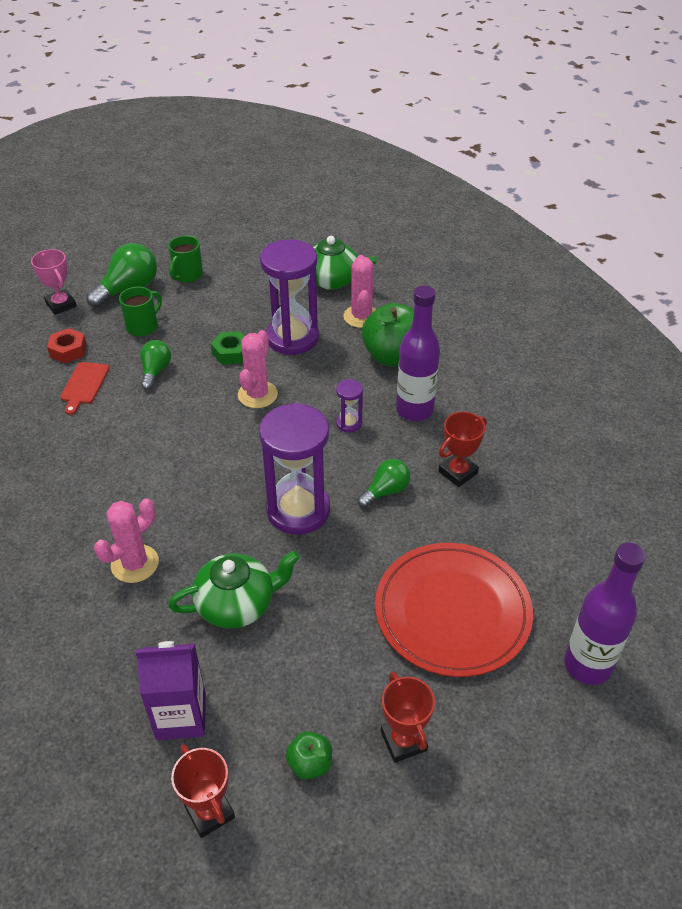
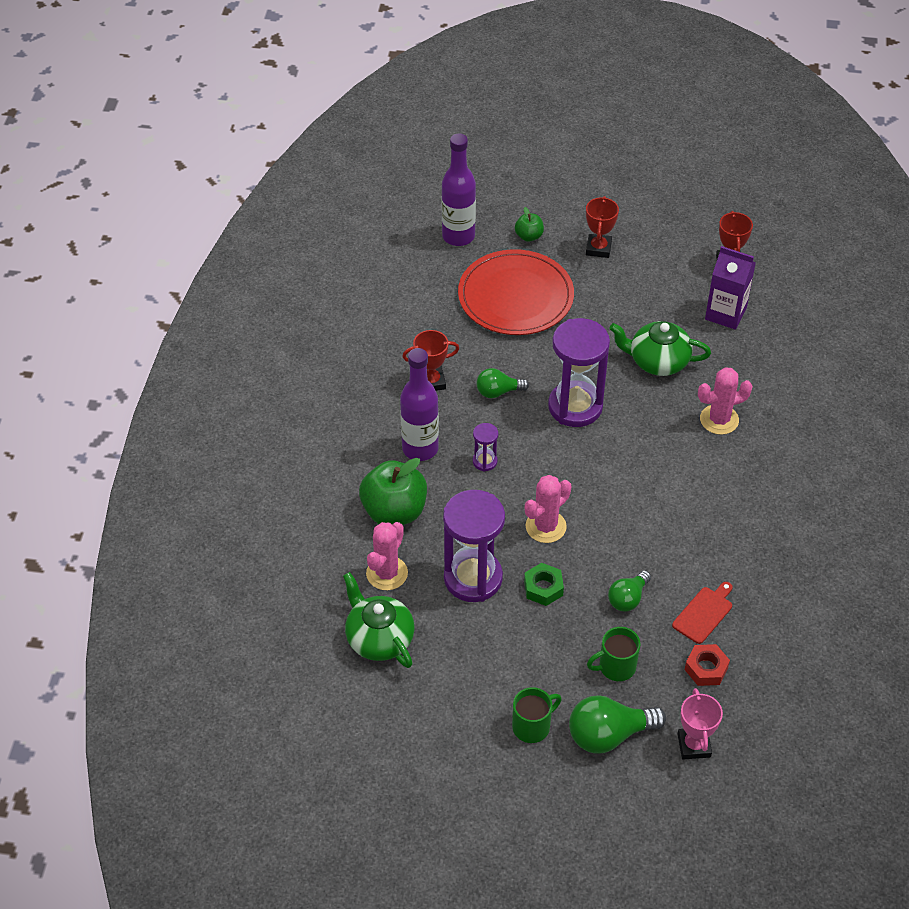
camera: 150 degrees left, 5 degrees up
(310, 764) = (660, 260): green apple -> green apple (529, 236)

